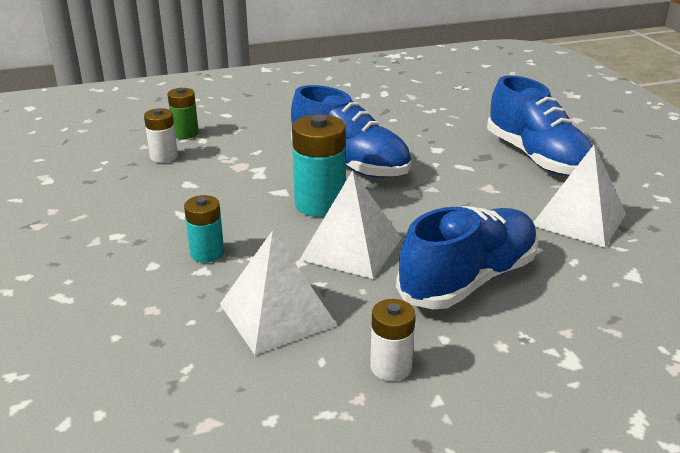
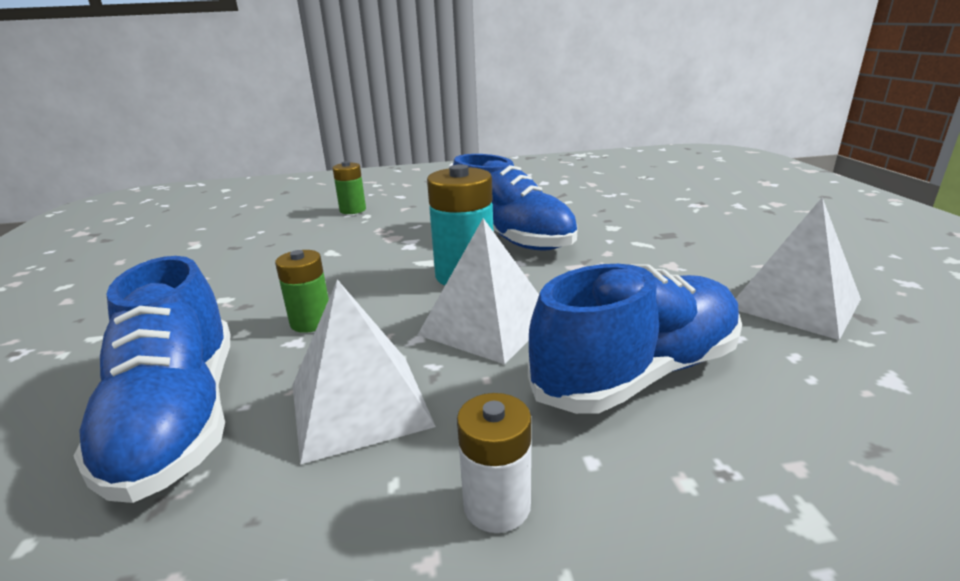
camera: 10 degrees right, 5 degrees down
(164, 156) = (320, 228): white battery -> none
(207, 253) = (311, 322): turquoise battery -> green battery
(537, 157) = (731, 237): blue shoe -> blue shoe (179, 418)

